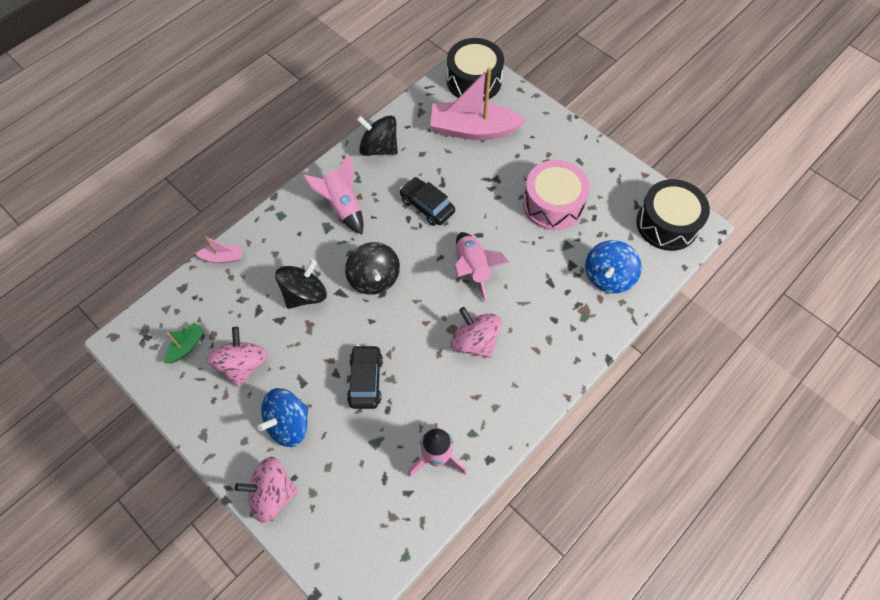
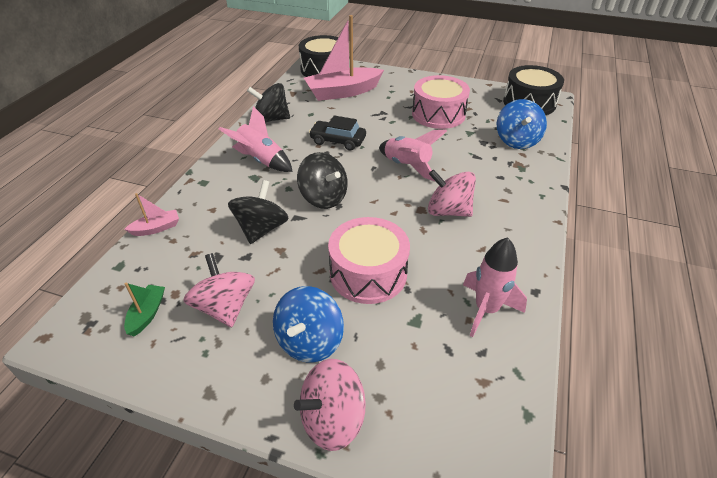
camera: 25 degrees left, 20 degrees down
(365, 380) = (368, 273): black car -> pink drum

